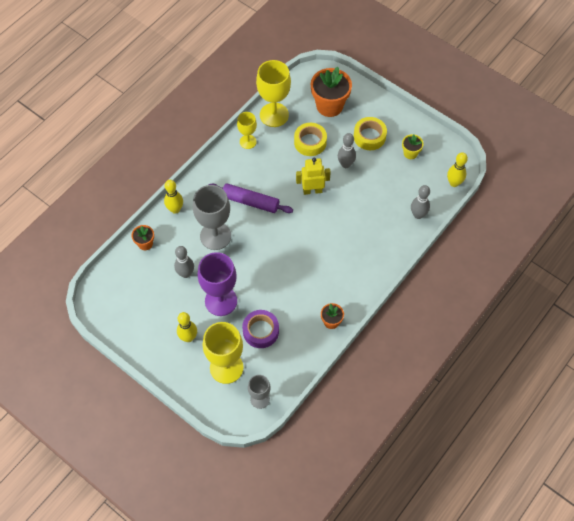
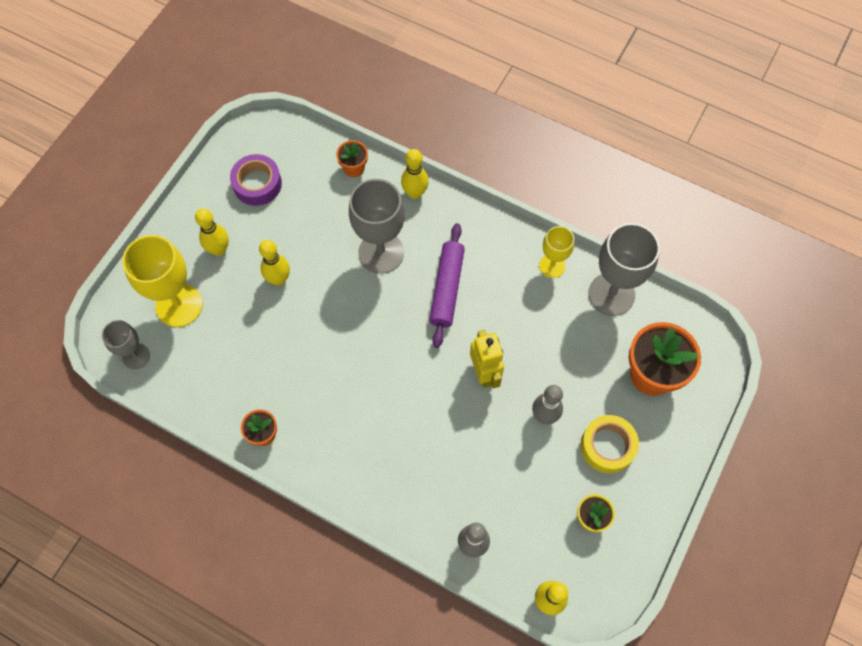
camera: 80 degrees right, 5 degrees up
(185, 273) = (315, 227): grey bowling pin -> none
(221, 301) = (279, 279): purple goblet -> yellow bowling pin
(261, 331) = (238, 339): purple tape -> purple tape (257, 184)
(274, 115) = (611, 294): yellow goblet -> grey goblet
(310, 142) = (573, 355): yellow tape -> none

